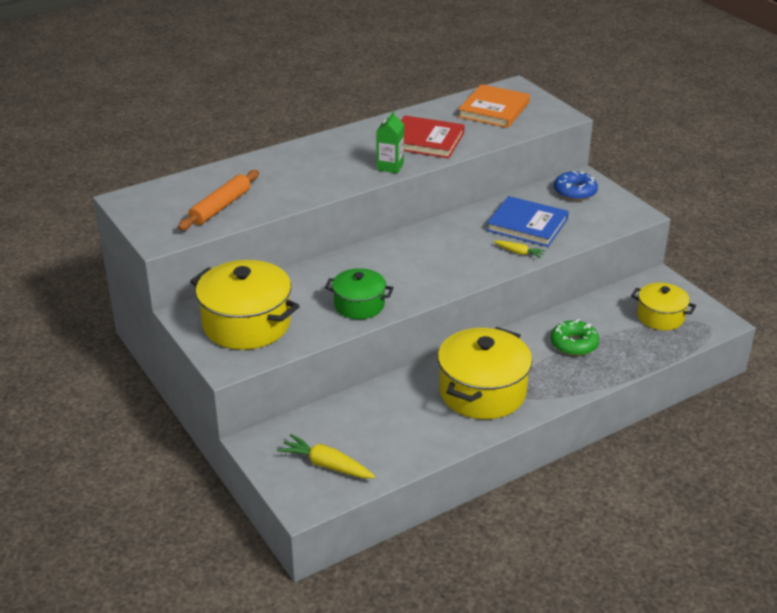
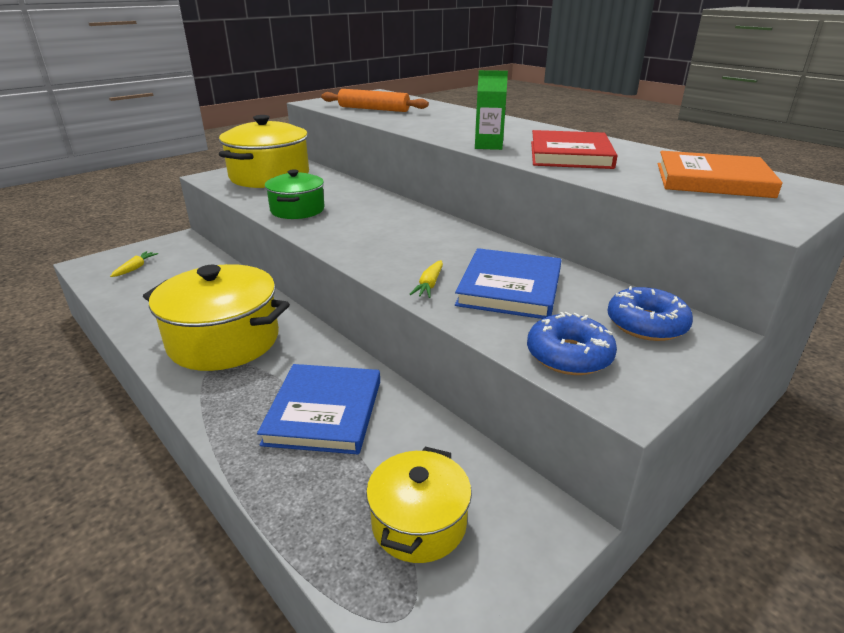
camera: 80 degrees right, 5 degrees down
(326, 465) = (135, 268): yellow carrot -> yellow carrot, size x0.59
(574, 344) = (324, 412): green donut -> blue book
(603, 220) = (569, 355): none -> blue donut

